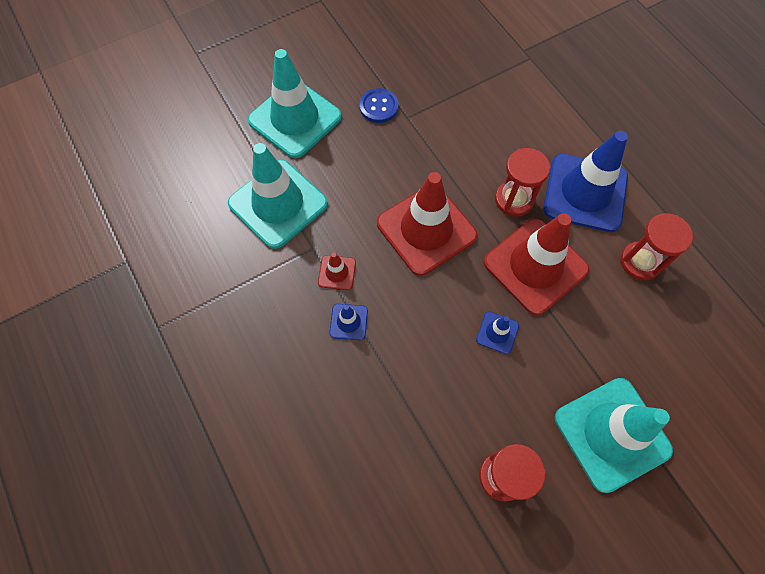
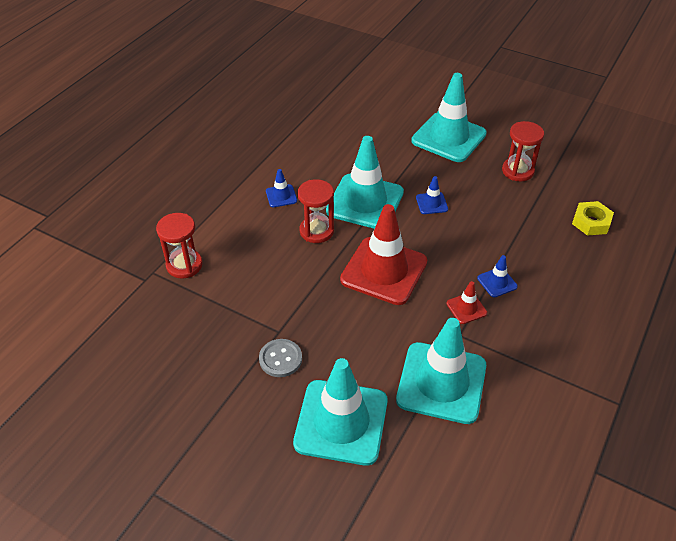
camera: 120 degrees left, 20 degrees down
(367, 496) = (591, 222): none -> yellow nut
(379, 107) = (280, 359): blue button -> grey button
(535, 266) = (365, 202): red traffic cone -> turquoise traffic cone
(585, 193) = (281, 196): blue traffic cone -> blue traffic cone, size x0.43
(640, 262) = (320, 155): red hourglass -> red hourglass (184, 265)

